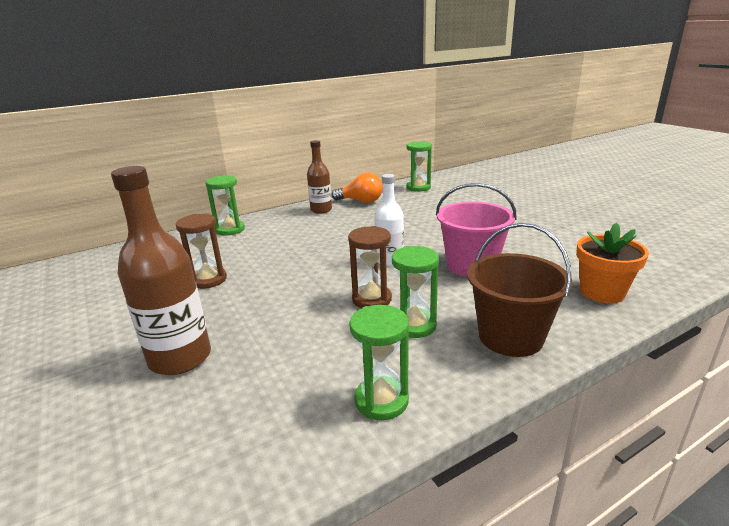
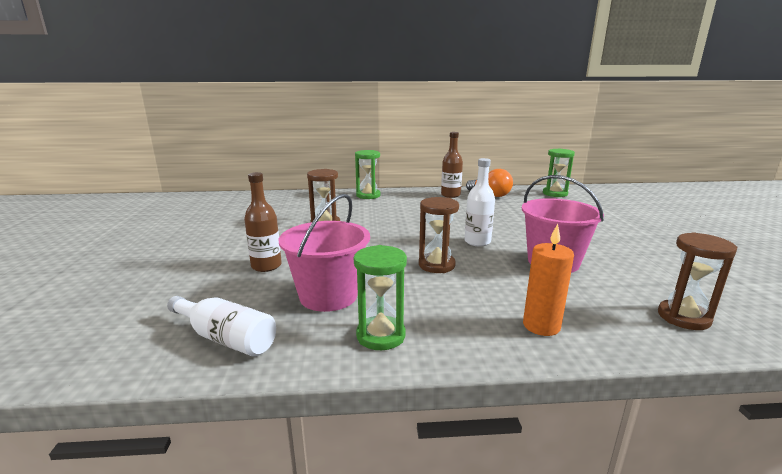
camera: 25 degrees right, 5 degrees down
(180, 358) = (266, 266): brown bottle -> brown bottle, size x0.62
(211, 472) = (226, 338): none -> white bottle
(288, 373) = (328, 296): none -> pink bucket
(414, 325) = (456, 292): green hourglass -> none
(510, 337) = (541, 326): brown bucket -> orange candle
(602, 292) = (683, 317): orange flower pot -> brown hourglass

